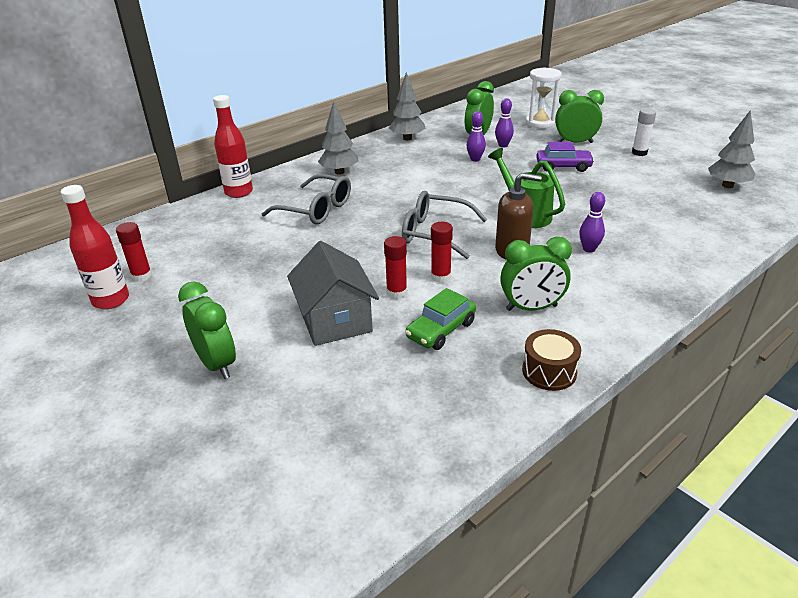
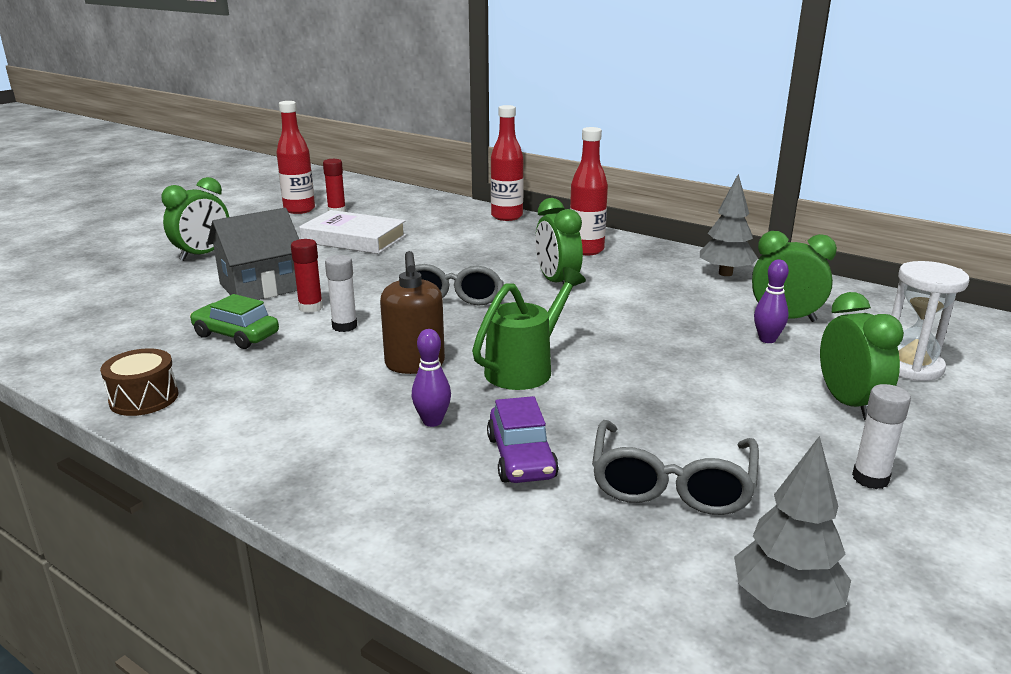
camera: 75 degrees right, 10 degrees down
(238, 268) = (354, 239): none -> white book
(316, 209) = (483, 252): grey glasses -> grey glasses (671, 484)
(339, 172) = (586, 250): grey tree -> red bottle
(441, 277) = (344, 326): red glue stick -> white glue stick
(475, 159) = (691, 322): purple bowling pin -> none
(531, 308) = (275, 383): green clock -> green clock (557, 282)
(563, 166) = (724, 394): purple car -> purple car (521, 457)

